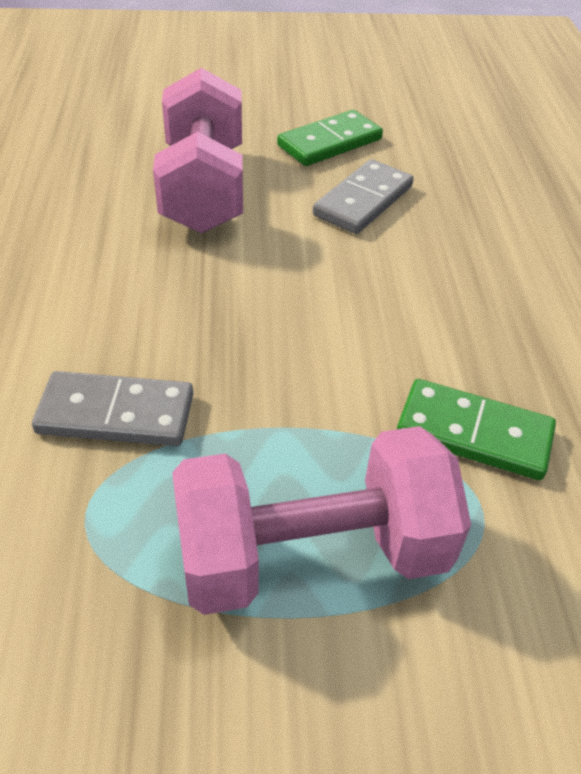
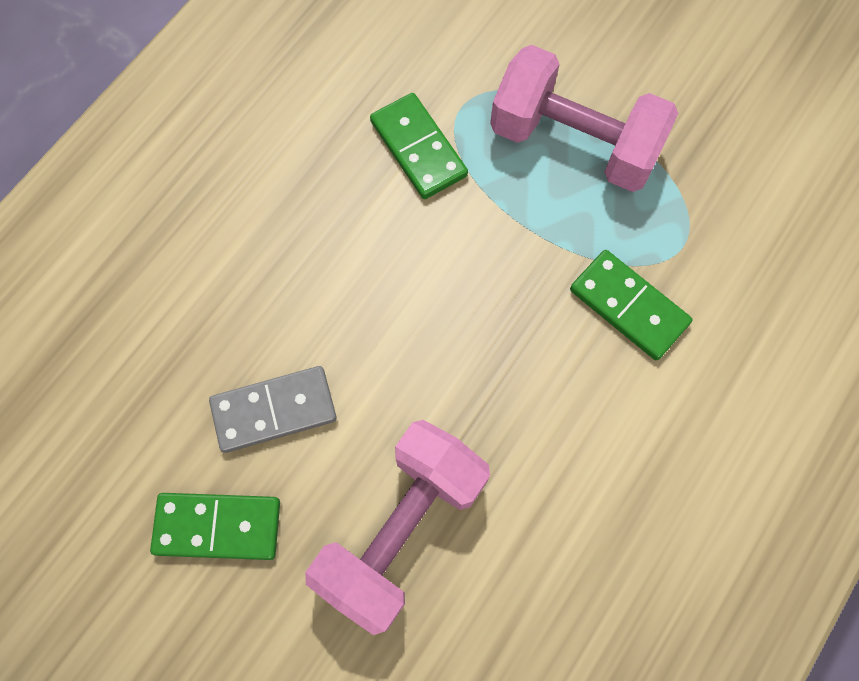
camera: 140 degrees left, 25 degrees up
(116, 414) = (629, 306): grey domino -> green domino

